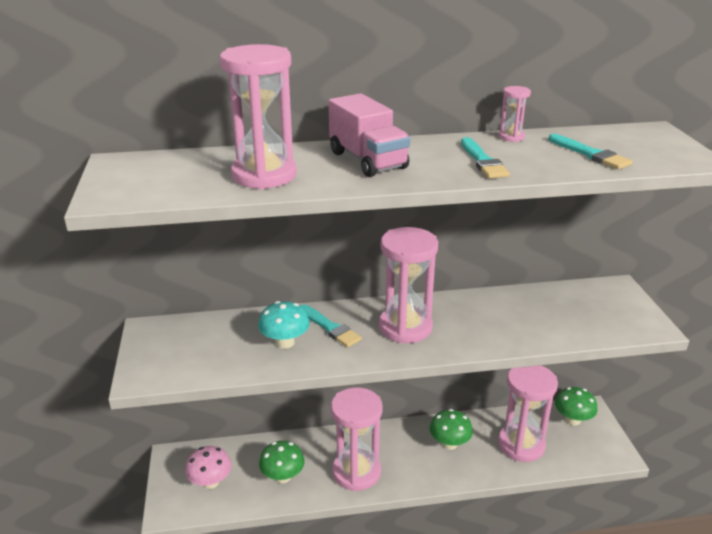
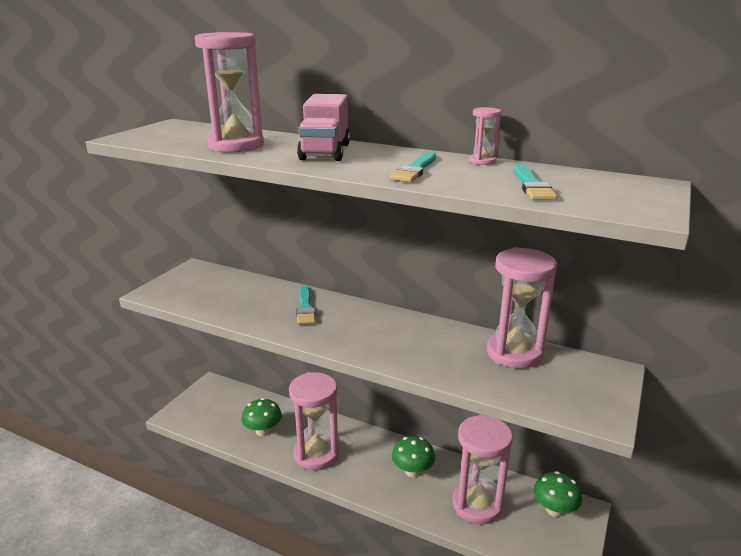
camera: 35 degrees right, 5 degrees down
(210, 482) = (215, 411): pink mushroom -> none
(285, 342) = (261, 306): turquoise mushroom -> none
(405, 327) = (361, 328): pink hourglass -> pink hourglass (514, 353)

